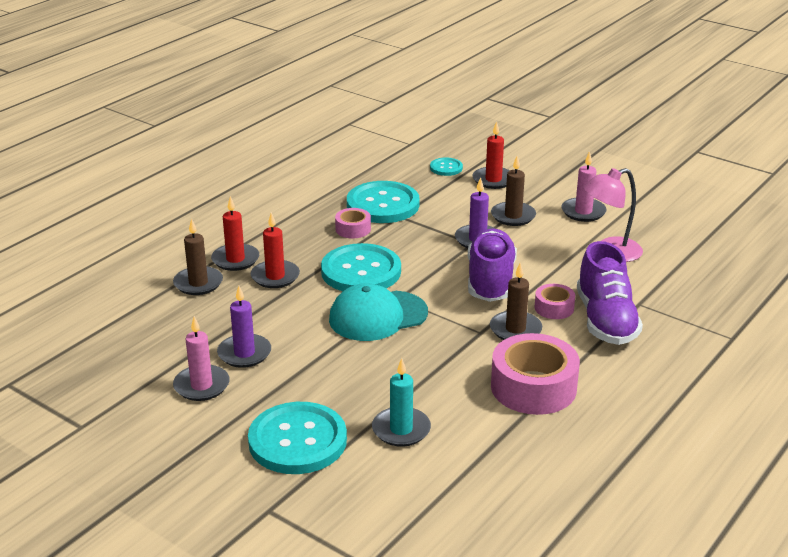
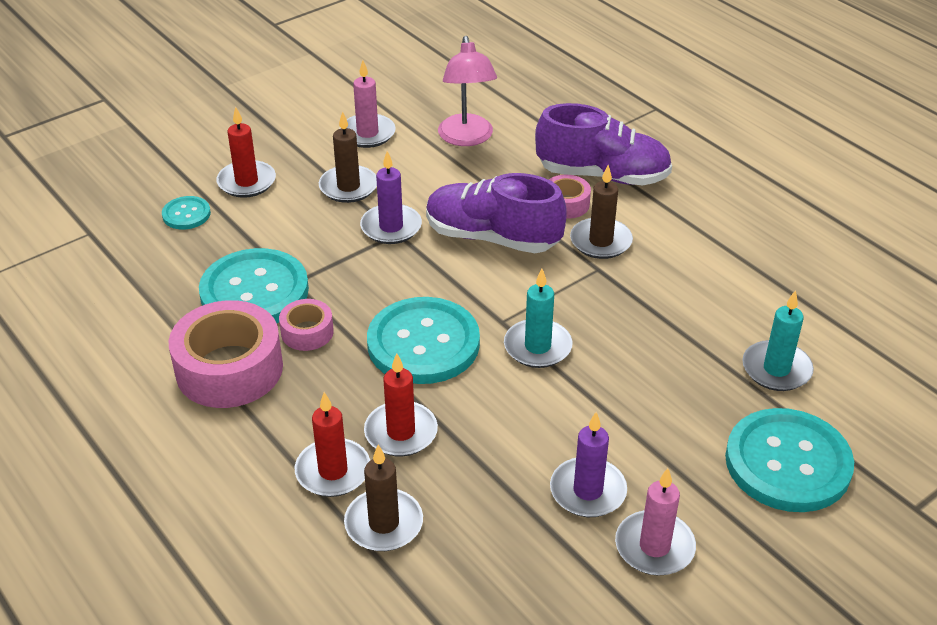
camera: 75 degrees left, 10 degrees up
(378, 316) = (537, 347): turquoise cap -> turquoise candle
(533, 387) = (714, 253): pink tape -> pink tape (229, 369)

